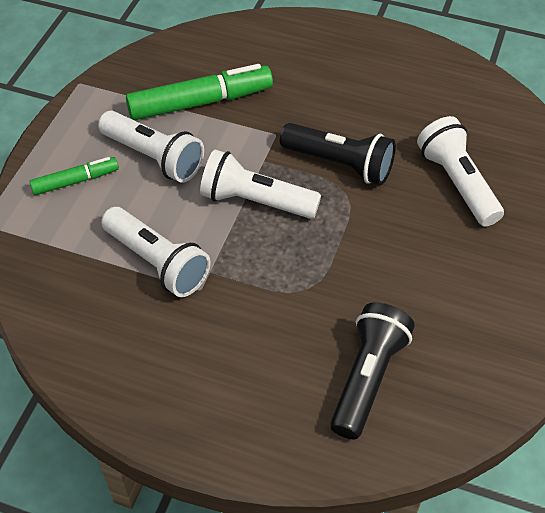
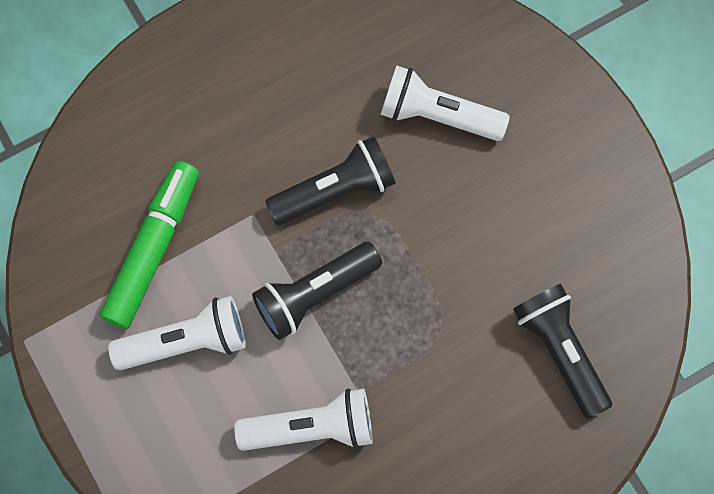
camera: 50 degrees left, 20 degrees up
(75, 181) = (154, 432): green marker -> none
(255, 201) = (315, 294): white flashlight -> black flashlight

